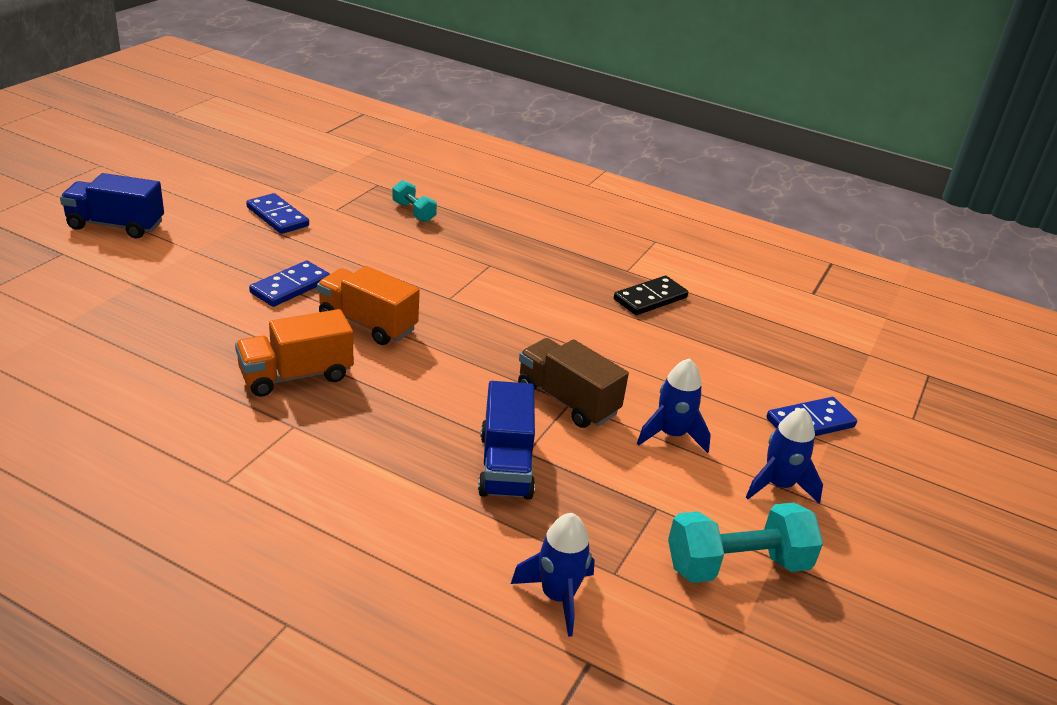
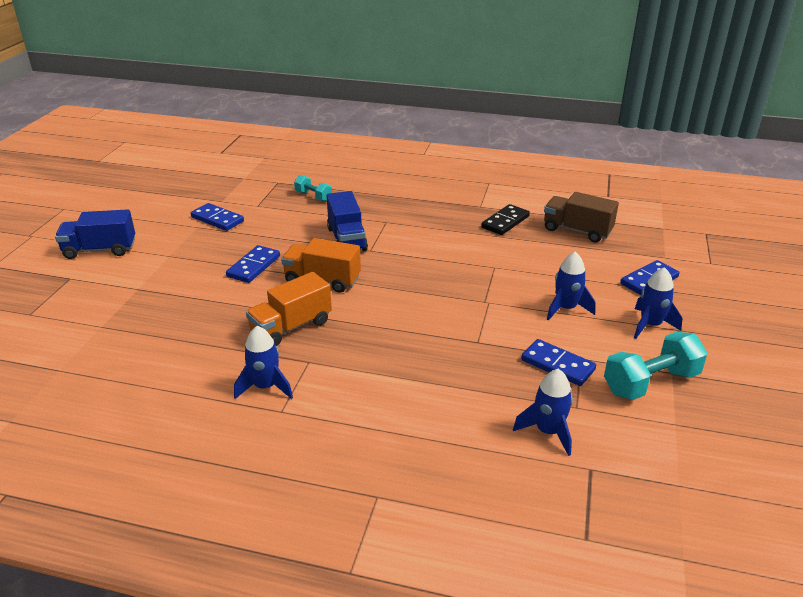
camera: 10 degrees left, 0 degrees up
(223, 445) = (265, 387): none -> blue rocket
(505, 465) = (468, 354): blue truck -> blue truck (346, 239)
(567, 401) = (486, 302): brown truck -> brown truck (577, 230)
(619, 509) = (558, 365): none -> blue domino

